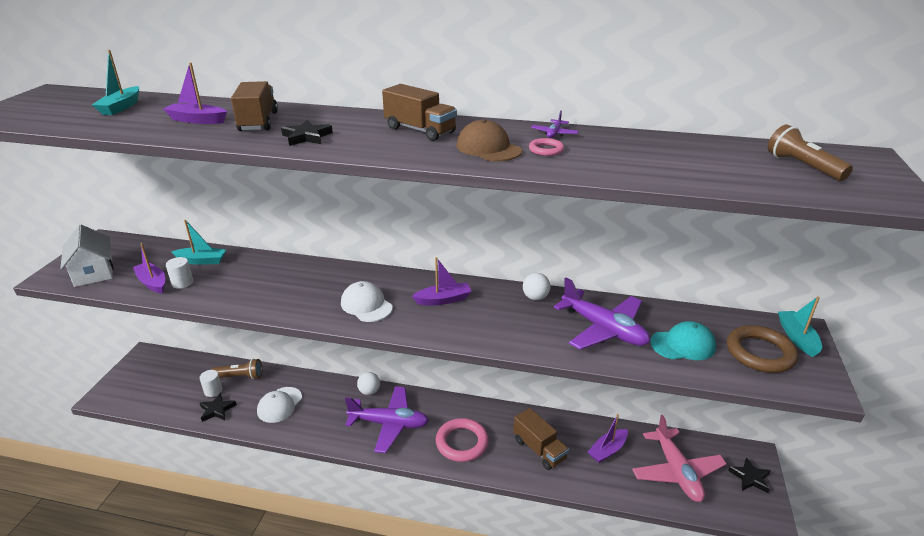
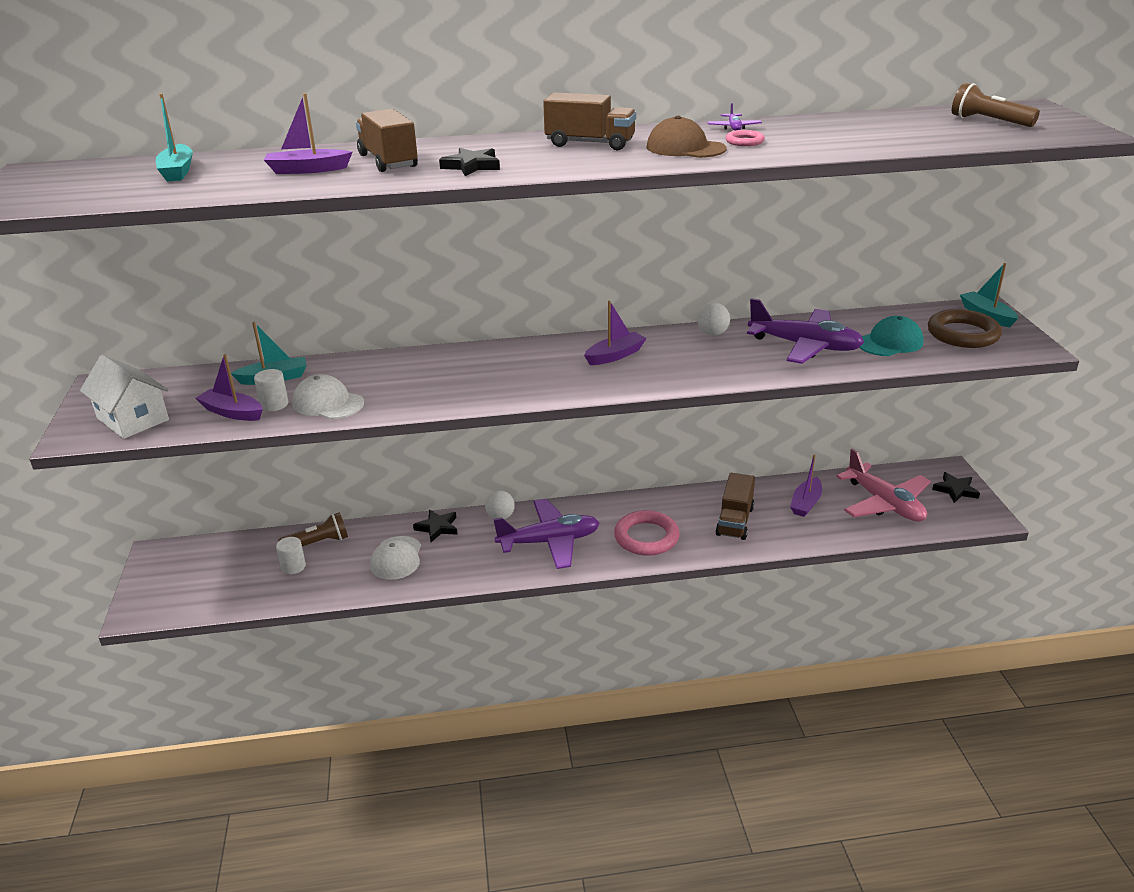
camera: 20 degrees left, 0 degrees up
(217, 410) = (316, 584): black star -> black star (437, 527)
(366, 305) = (532, 378): white cap -> white cap (328, 403)
(539, 449) = (734, 521): brown truck -> brown truck turned 75 degrees clockwise

